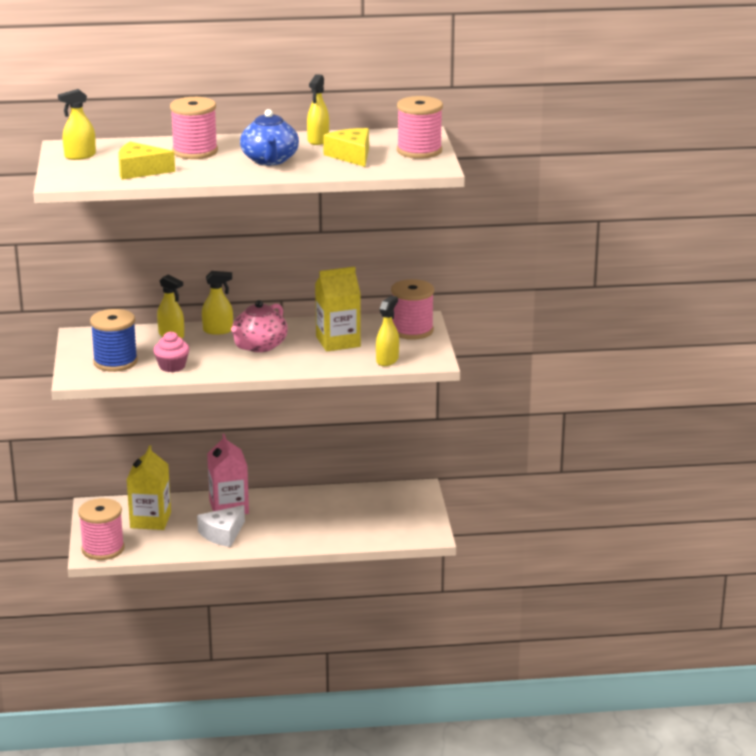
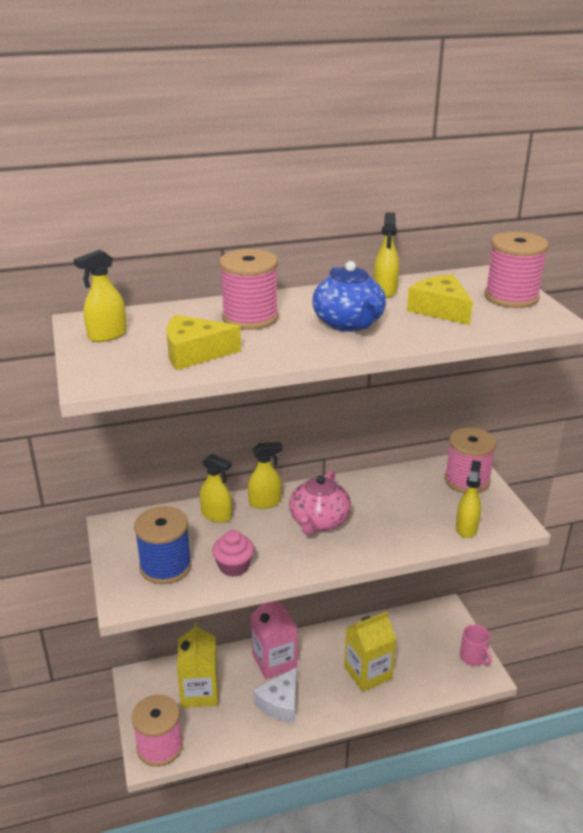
camera: 10 degrees left, 5 degrees up
(338, 341) = (400, 505): yellow carton -> yellow carton (368, 673)
(425, 523) = (473, 657): none -> pink mug

